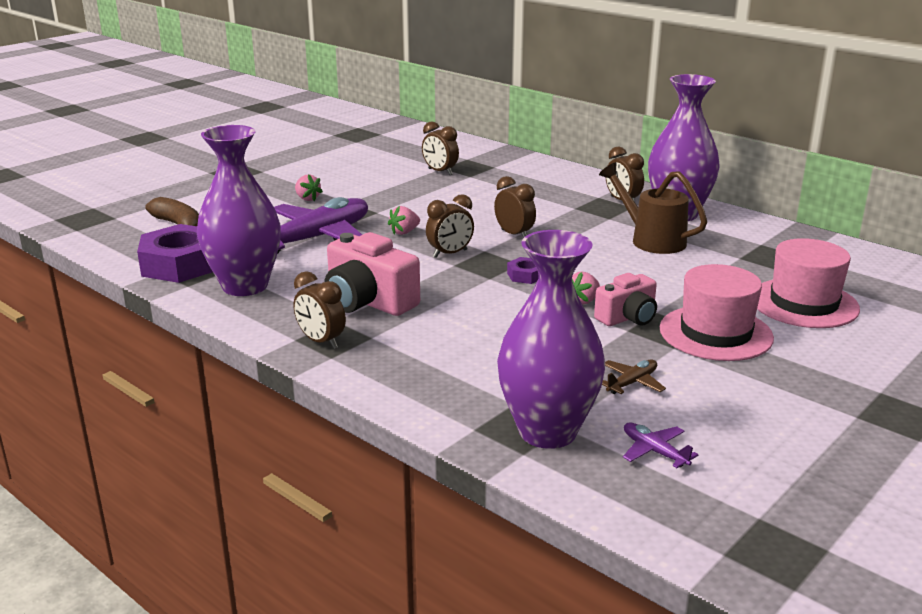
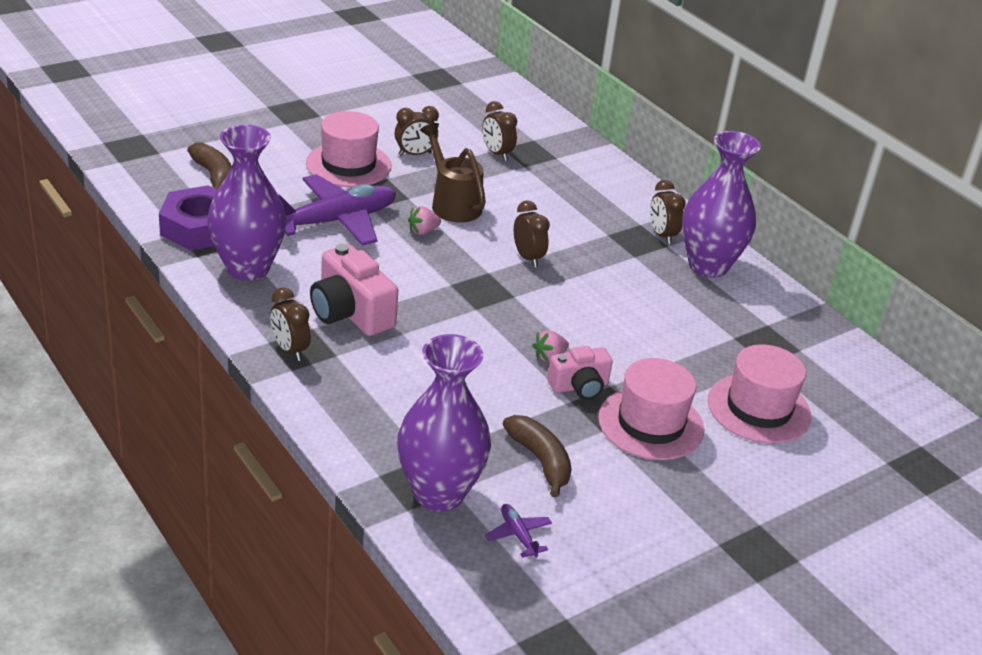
camera: 10 degrees right, 10 degrees up
(307, 199) = (348, 165): pink strawberry -> pink hat
(450, 254) = (453, 269): brown clock -> brown clock (415, 154)
(525, 275) = (511, 313): purple nut -> none
(632, 383) = (540, 460): brown plane -> brown banana
(651, 240) = (660, 294): brown watering can -> brown watering can (452, 203)

